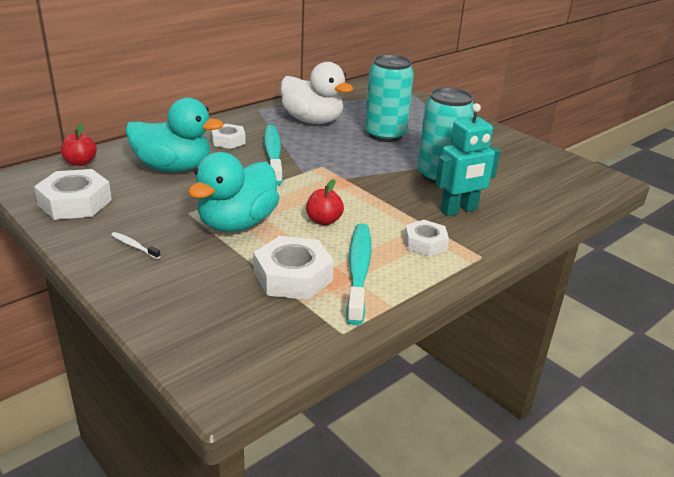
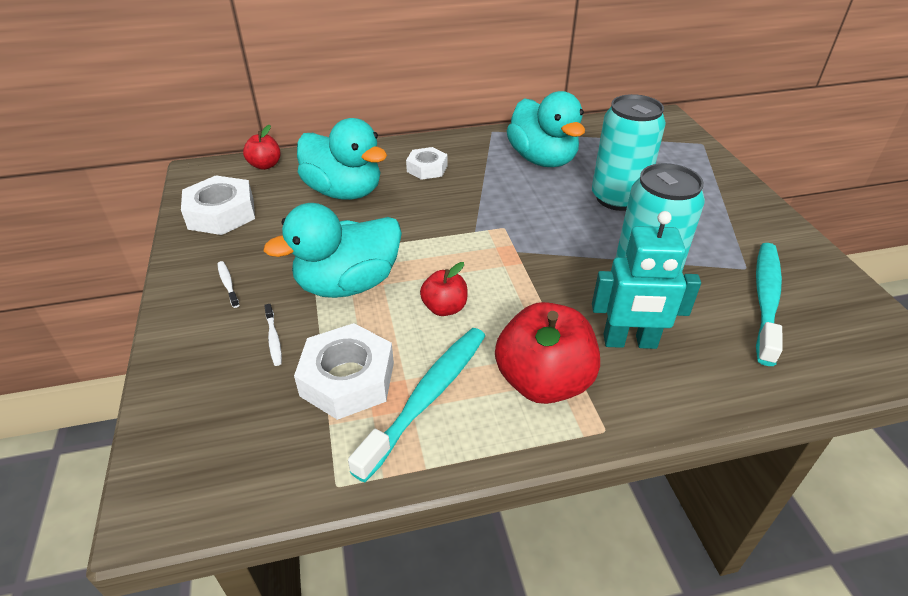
camera: 30 degrees right, 10 degrees up
(211, 269) = (273, 339): none -> white toothbrush
(273, 155) = (460, 198): turquoise toothbrush -> turquoise toothbrush (766, 299)
(312, 121) = (542, 159): white duck -> turquoise duck
(425, 243) = (543, 382): white nut -> red apple

